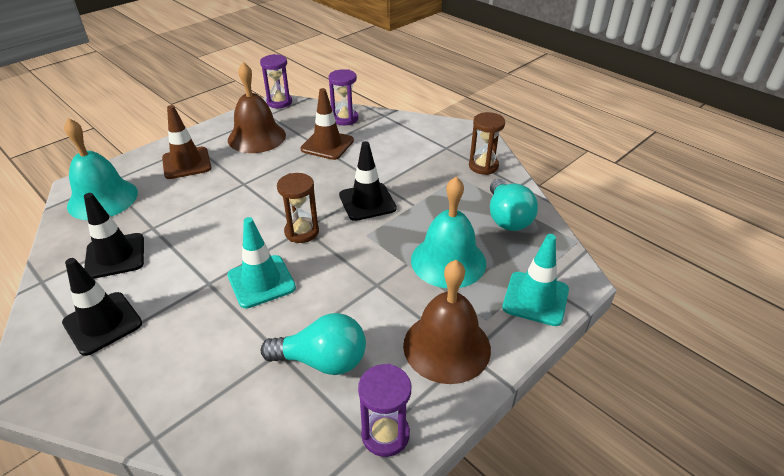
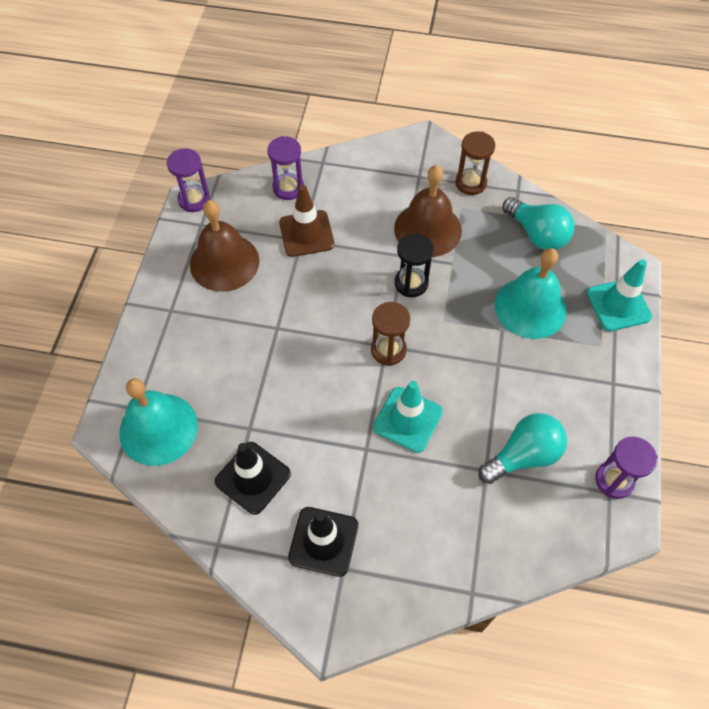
camera: 35 degrees left, 20 degrees up
(186, 163) = (191, 336): brown traffic cone -> none
(367, 202) = (411, 283): black traffic cone -> black hourglass
(446, 346) = (594, 386): brown bell -> brown bell (427, 229)

